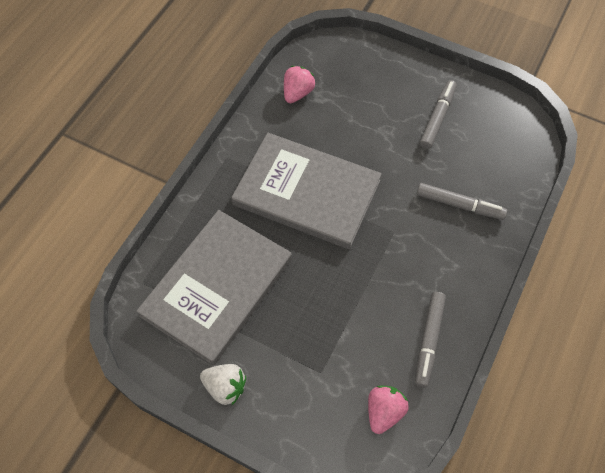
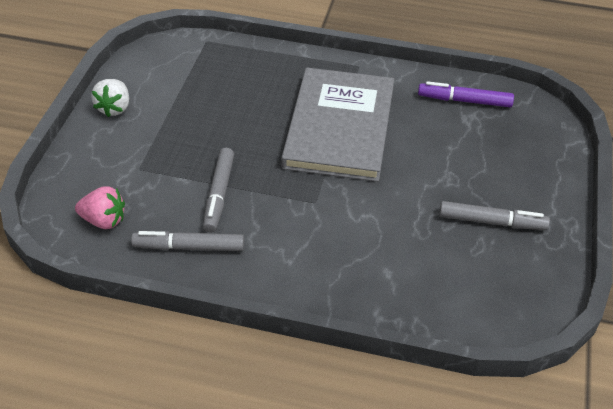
camera: 75 degrees right, 15 degrees down
(217, 287) = (213, 85): grey book -> none
(297, 93) = (464, 100): pink strawberry -> purple marker
(459, 205) = (372, 256): grey marker -> grey marker (219, 194)

